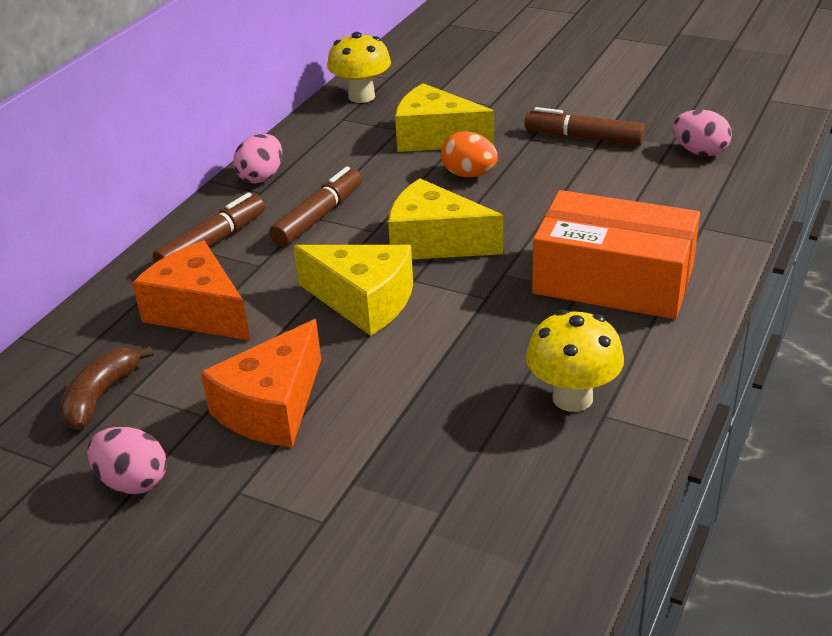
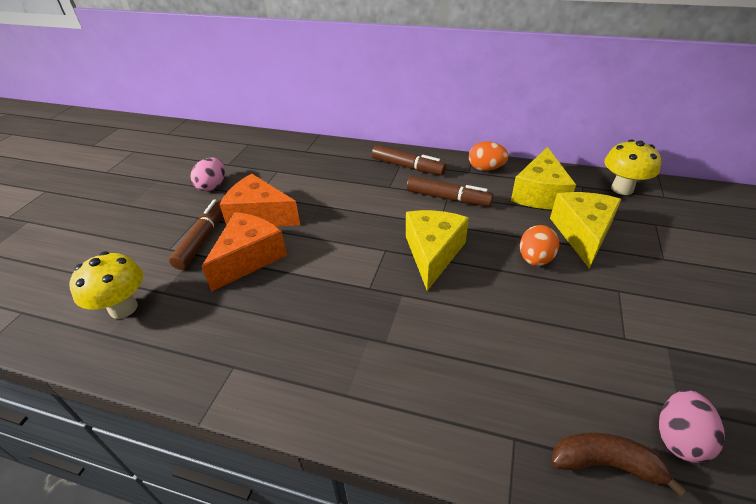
camera: 80 degrees right, 5 degrees up
(101, 396) = (273, 164): brown banana -> brown banana (606, 464)
(198, 311) = (342, 176): orange cheese -> orange cheese (249, 258)
(261, 177) = (485, 169): pink egg -> orange egg
(364, 301) = (358, 232): yellow cheese -> yellow cheese (539, 194)
(572, 398) = (254, 346): yellow mushroom -> yellow mushroom (123, 308)
(584, 138) = (644, 329): brown marker -> brown marker (202, 239)
(613, 280) = (405, 364): orange box -> none

